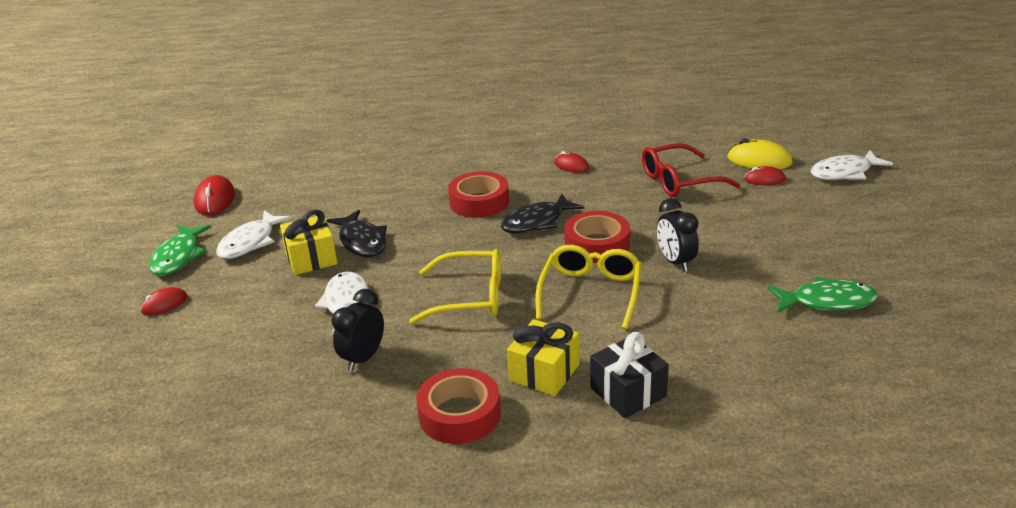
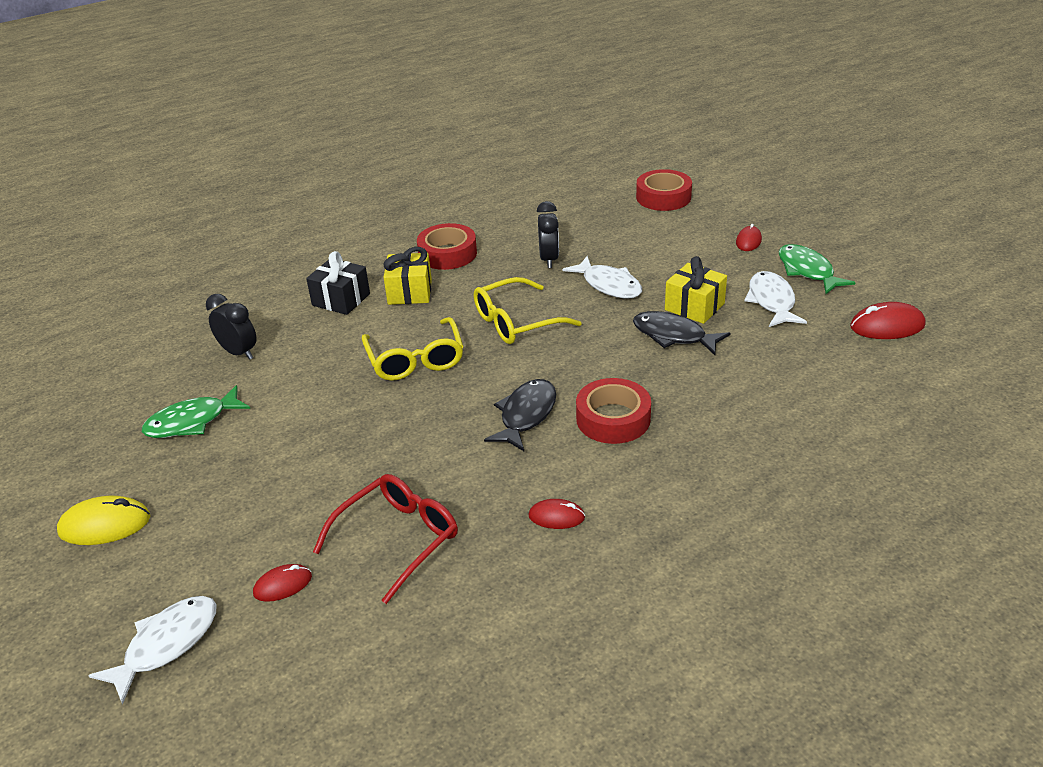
camera: 150 degrees right, 5 degrees up
(215, 199) = (887, 326): red mouse -> red mouse turned 60 degrees counterclockwise
(597, 245) = (442, 409): red tape -> red tape (663, 197)
(675, 262) = (351, 416): black clock -> black clock (239, 353)
(759, 160) = (298, 628): yellow mouse -> yellow mouse (105, 525)

